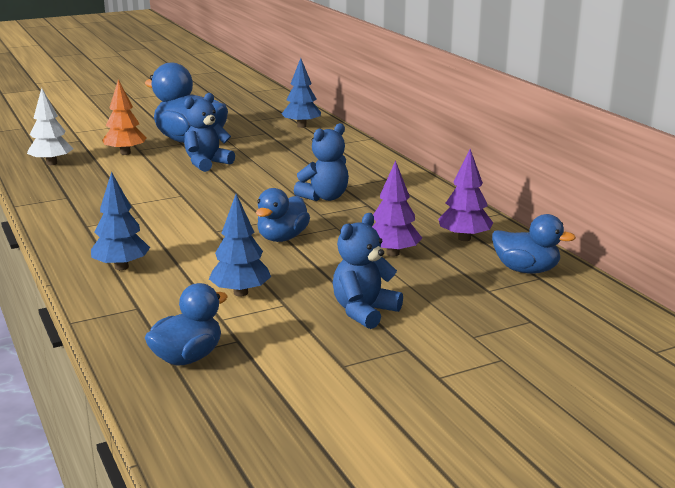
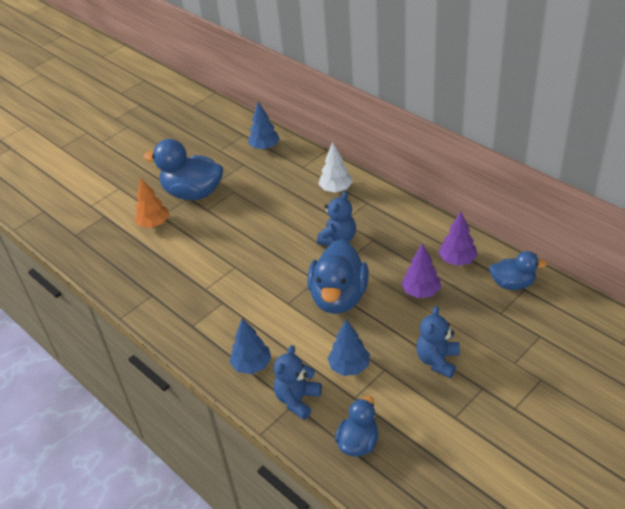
camera: 15 degrees left, 20 degrees up
(52, 163) = (106, 254): white tree -> white tree (336, 189)
(207, 163) = (226, 220): blue teddy bear -> blue teddy bear (297, 399)
(282, 238) = (339, 297): blue duck -> blue duck, size x1.72

